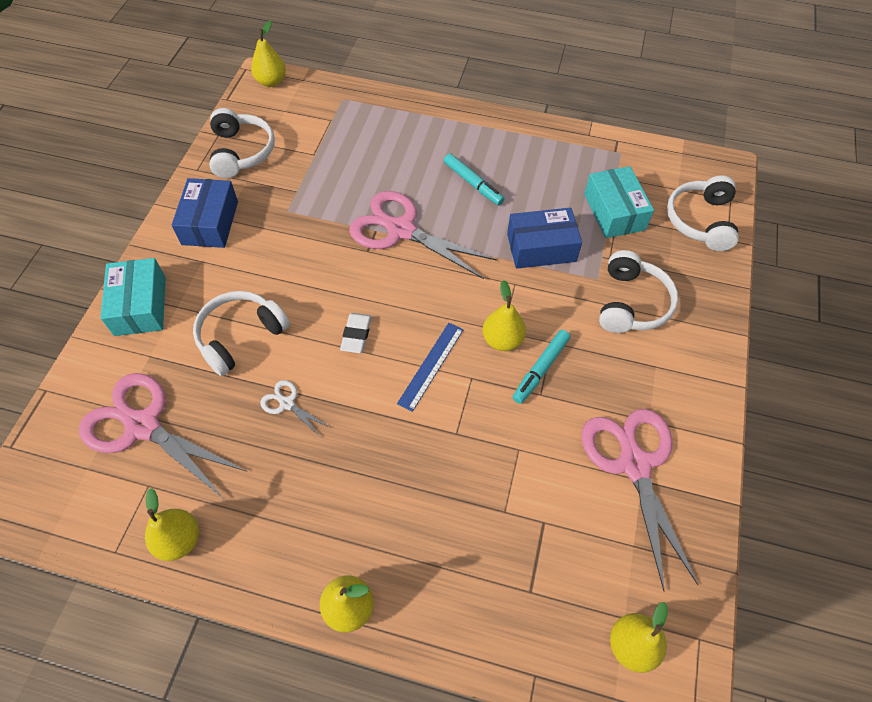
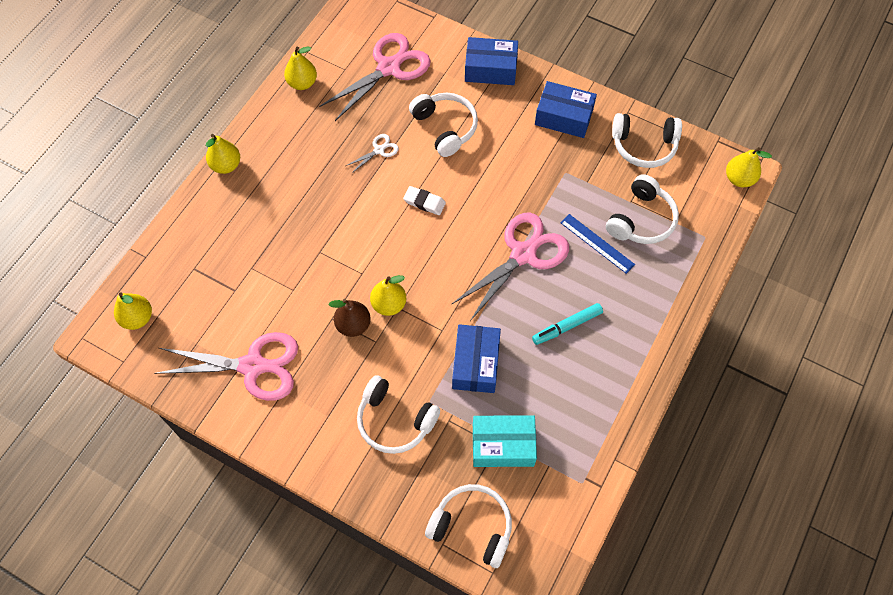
camera: 105 degrees right, 5 degrees up
(140, 306) = (490, 69): turquoise box -> blue box
(335, 144) = (641, 220): none -> white headphones
(431, 366) = (381, 248): blue ruler -> blue ruler (597, 243)
(540, 369) = (353, 325): turquoise marker -> brown pear

